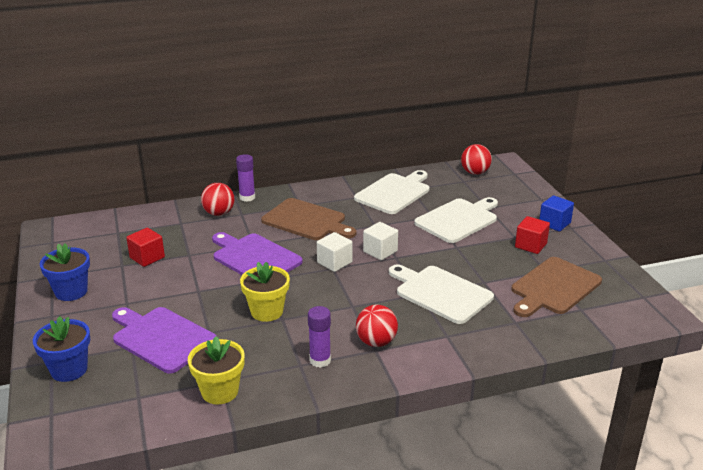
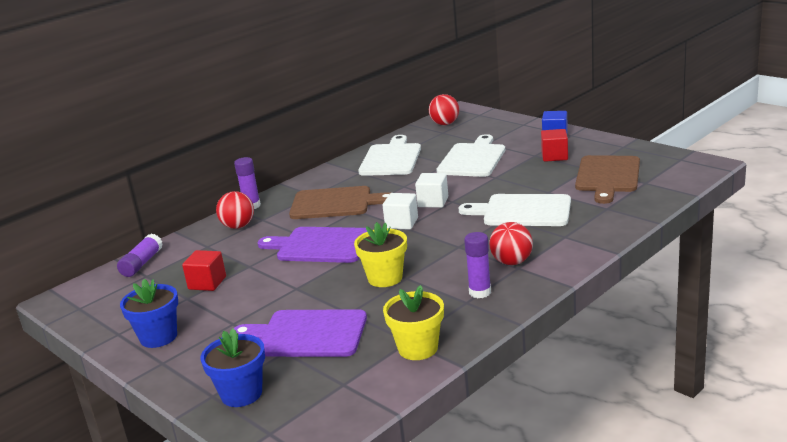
camera: 25 degrees left, 5 degrees down
(125, 220) = (142, 263): none -> purple glue stick

